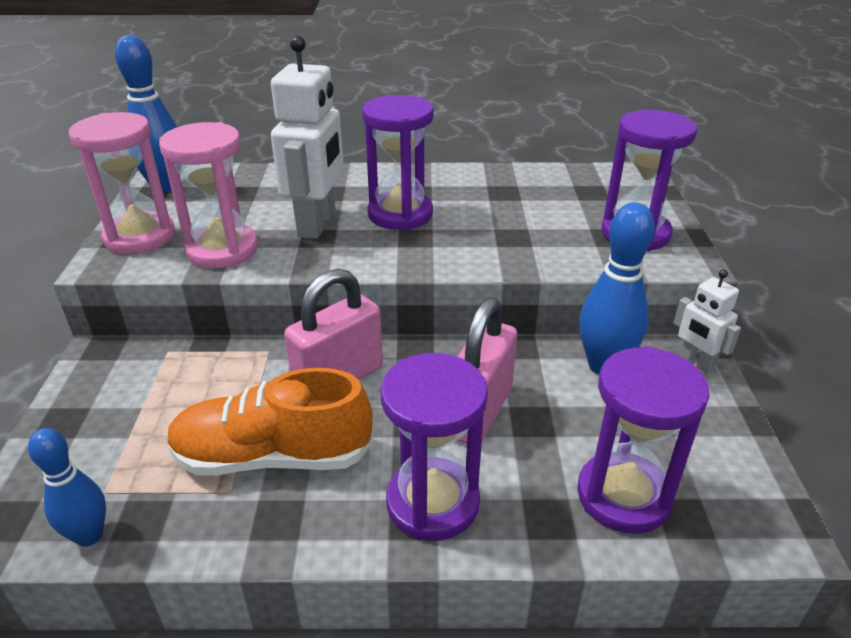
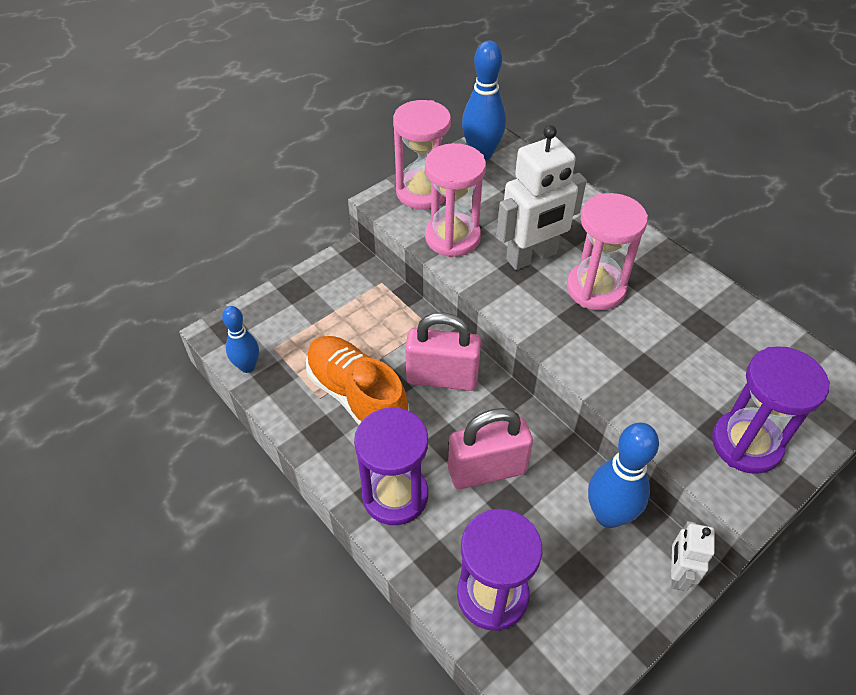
camera: 50 degrees right, 15 degrees up
(400, 214) = (595, 289): purple hourglass -> pink hourglass

